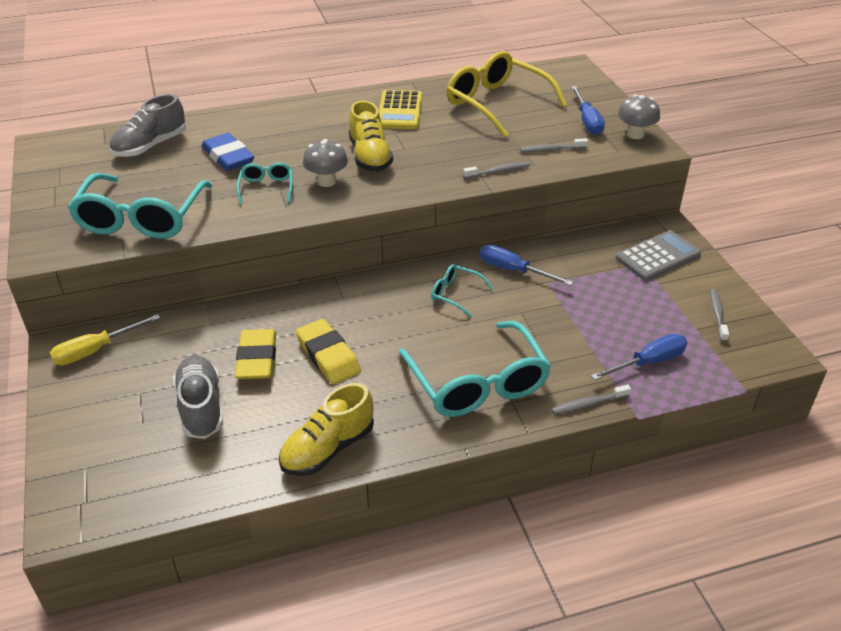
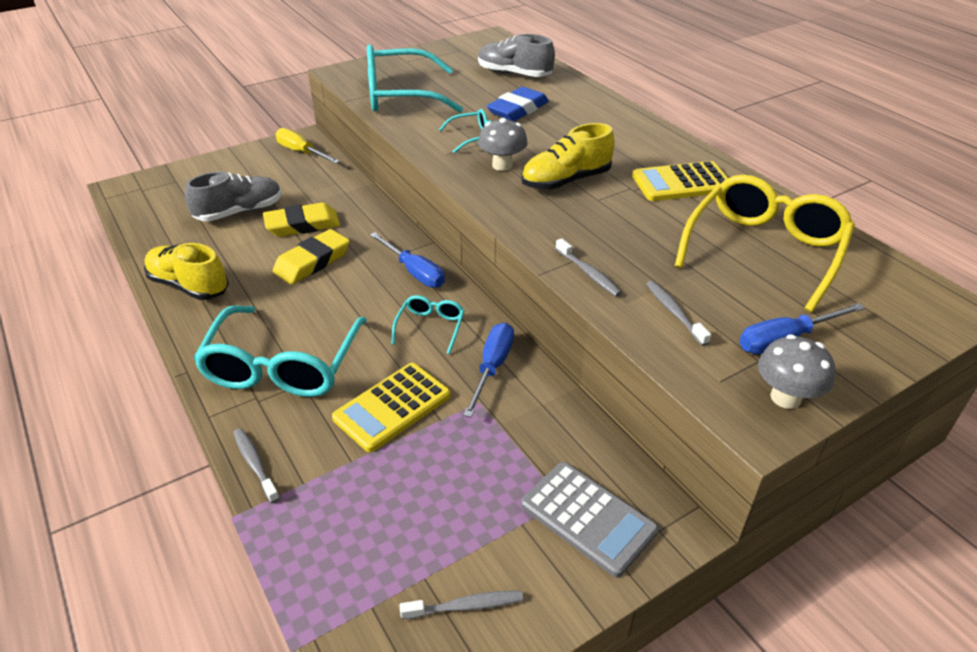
camera: 75 degrees right, 0 degrees up
(478, 384) = (282, 366): turquoise glasses -> turquoise glasses turned 45 degrees counterclockwise
(543, 325) = (392, 407): none -> yellow calculator
(648, 362) = (339, 521): blue screwdriver -> blue screwdriver (414, 272)

